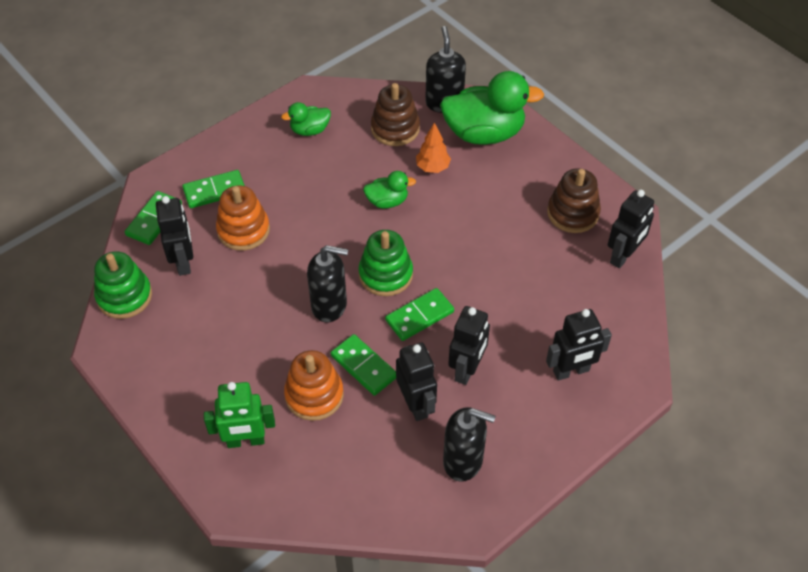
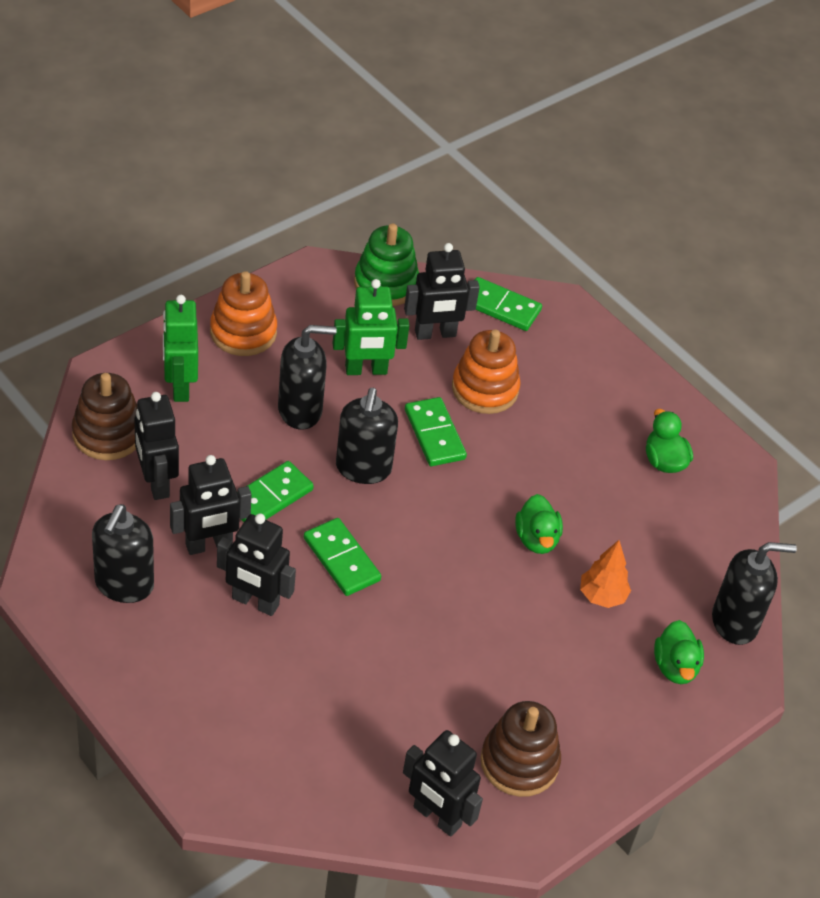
camera: 85 degrees right, 5 degrees down
(214, 191) = (549, 362): green domino -> green domino (435, 434)
(224, 307) = (366, 370): none -> green robot
(270, 350) = (300, 410): none -> black soap dispenser
(314, 395) = (233, 448): orange stacking toy -> orange stacking toy (243, 332)
(385, 274) = (410, 528): green stacking toy -> none
(395, 128) = (675, 558): brown stacking toy -> brown stacking toy (108, 434)
(484, 133) = (675, 667): green duck -> green duck, size x0.50
(571, 371) = (241, 718): black robot -> black robot (156, 482)

